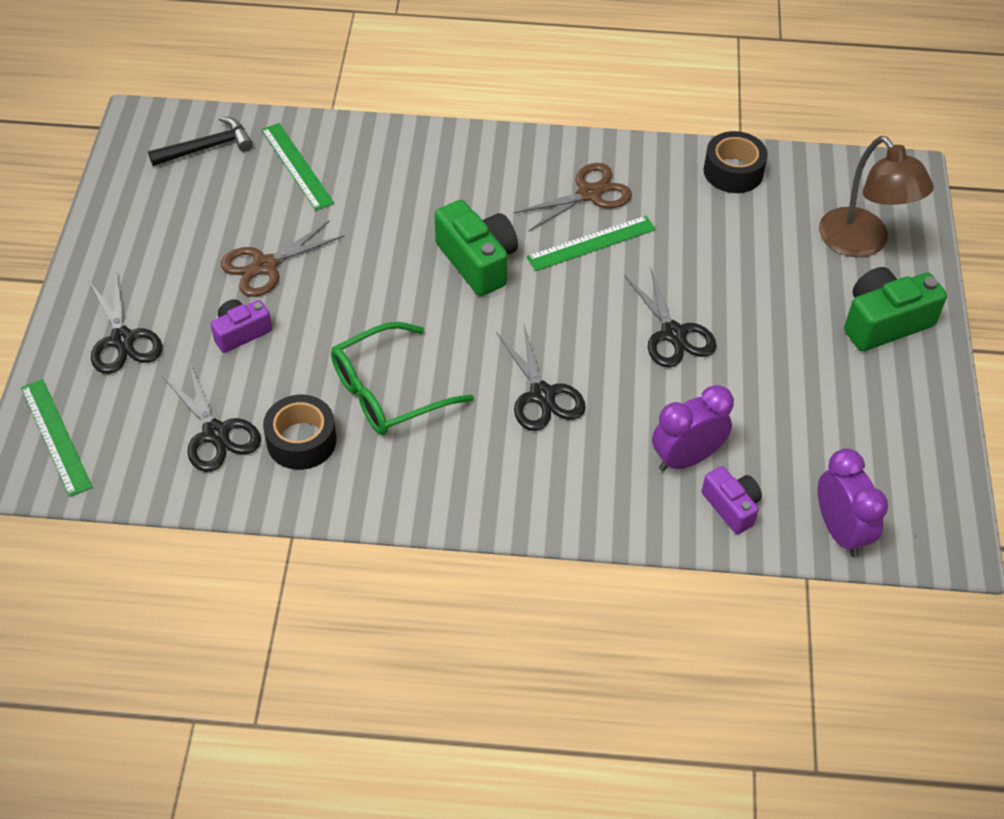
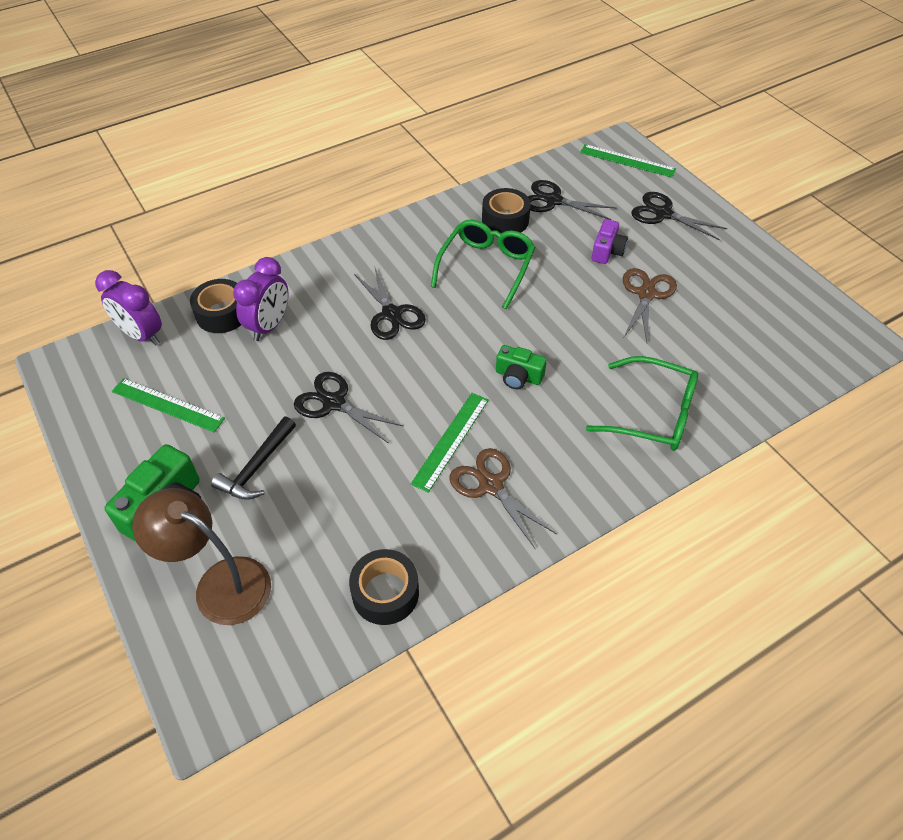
camera: 145 degrees right, 0 degrees up
(207, 147) = (795, 348): black hammer -> black hammer (257, 467)
(297, 166) = (721, 372): green ruler -> green ruler (167, 405)
(398, 170) = (652, 413): none -> green glasses
(477, 261) = (518, 376): green camera -> green camera, size x0.61
(542, 395) = (391, 314): black scissors -> black scissors turned 150 degrees counterclockwise
(589, 194) = (491, 485): brown scissors -> brown scissors turned 120 degrees clockwise
(731, 507) = (222, 314): purple camera -> black tape

